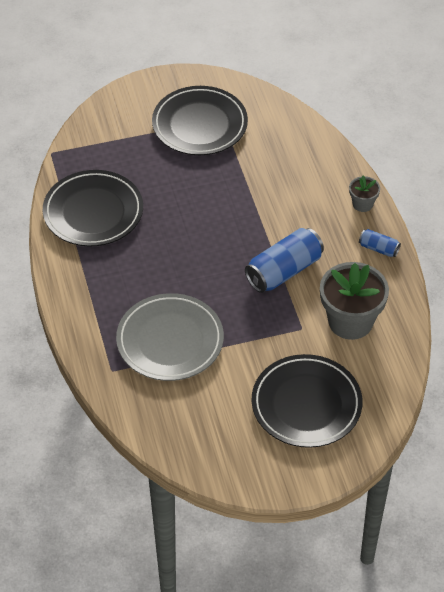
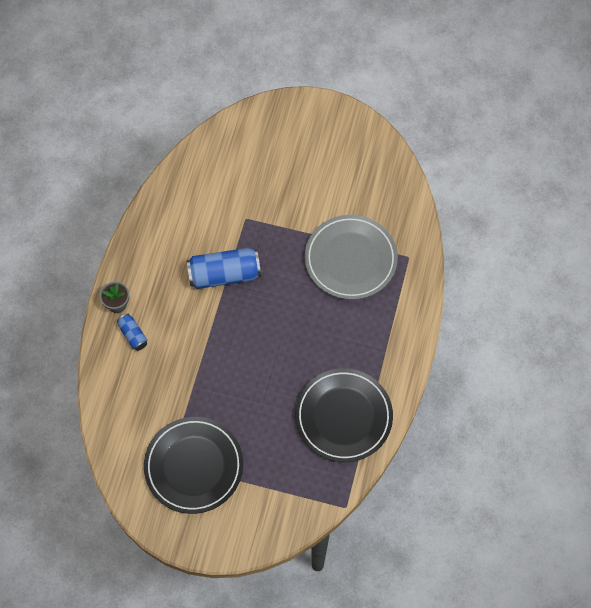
camera: 150 degrees left, 15 degrees up
(306, 404) = (284, 158): black plate -> none
(350, 321) = (205, 205): grey flower pot -> none
(378, 248) = (137, 256): blue can -> blue can (133, 335)

